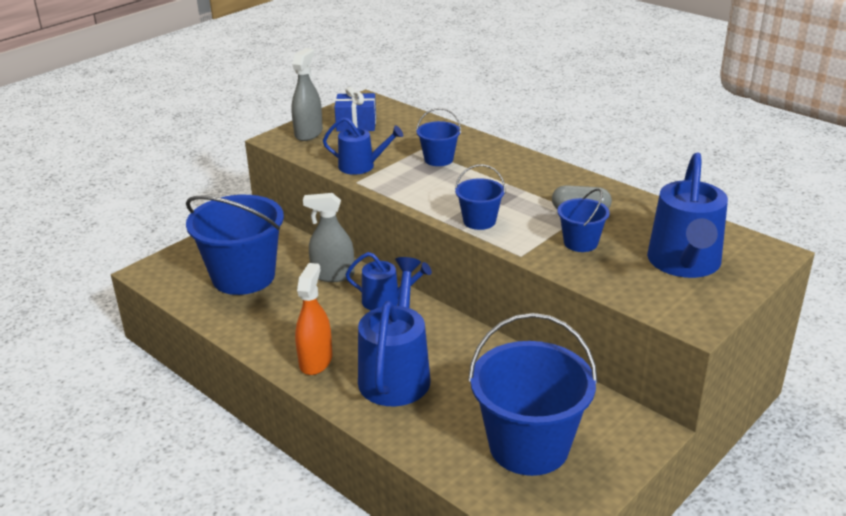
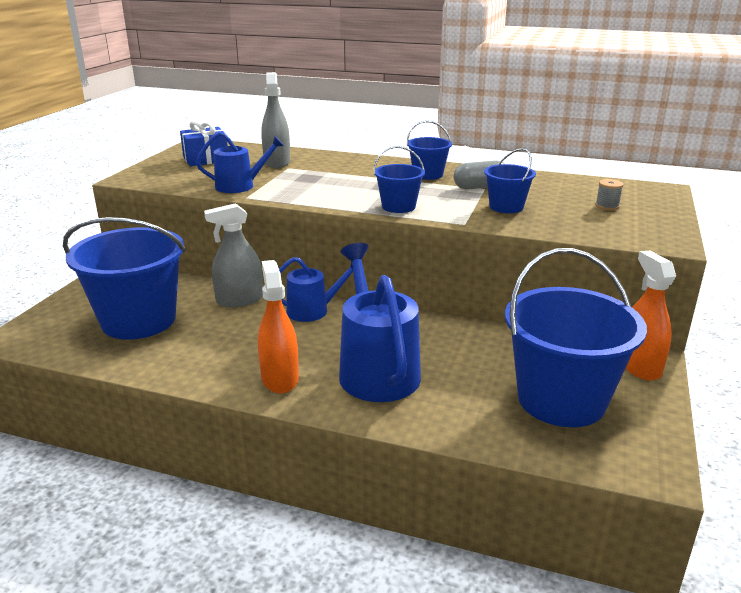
camera: 25 degrees left, 5 degrees down
(308, 133) = (160, 171): grey spray bottle -> grey spray bottle (277, 162)
(438, 159) = (313, 172): blue bucket -> blue bucket (428, 175)
(632, 435) = (639, 366): none -> orange spray bottle
(684, 263) = (607, 206): blue watering can -> grey spool

